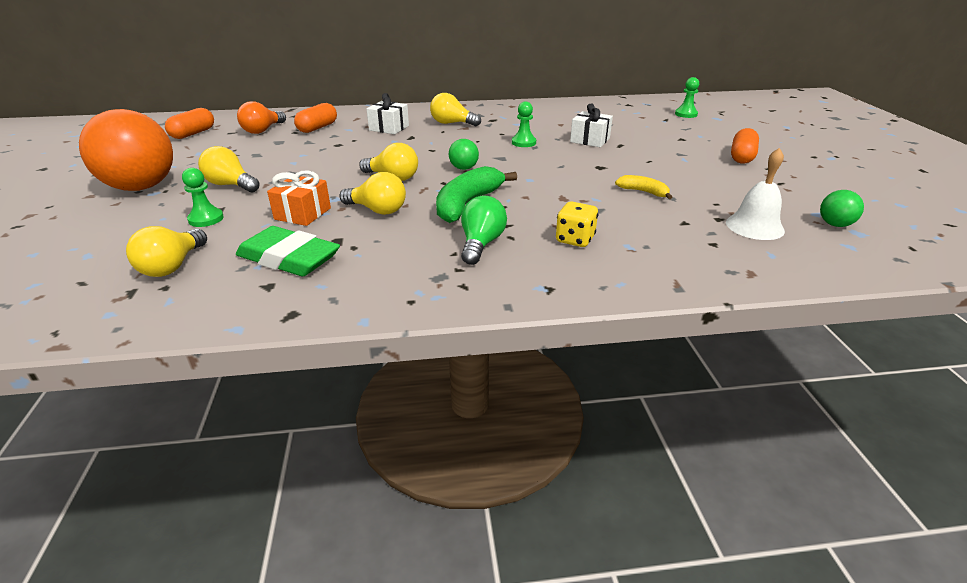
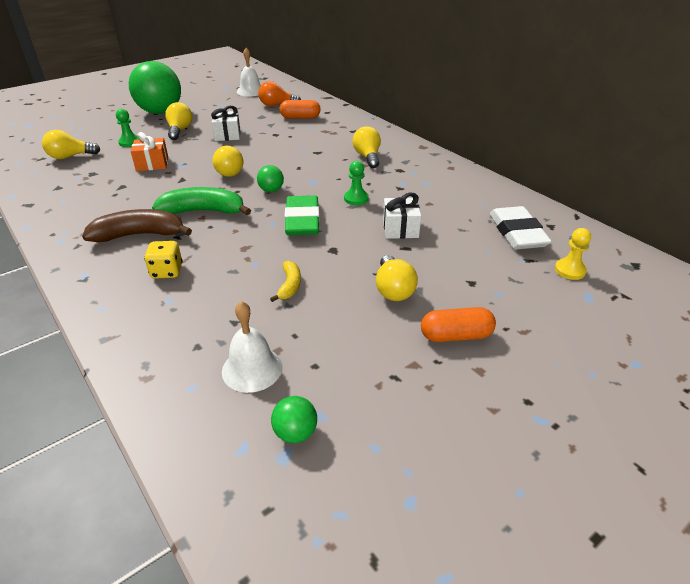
camera: 60 degrees right, 5 degrees up
(141, 187) = (160, 112): orange ball -> green ball
(193, 133) = (250, 91): orange capsule -> white bell
(289, 258) = (92, 181): green eraser -> green eraser (302, 220)
(377, 210) = (172, 184): yellow light bulb -> yellow light bulb (393, 289)
(389, 128) = (327, 139): white gift -> white gift (227, 135)
(481, 244) = (139, 235): green light bulb -> brown banana
(629, 113) = (517, 233): none -> white eraser
(686, 114) = (570, 270): green pawn -> yellow pawn

